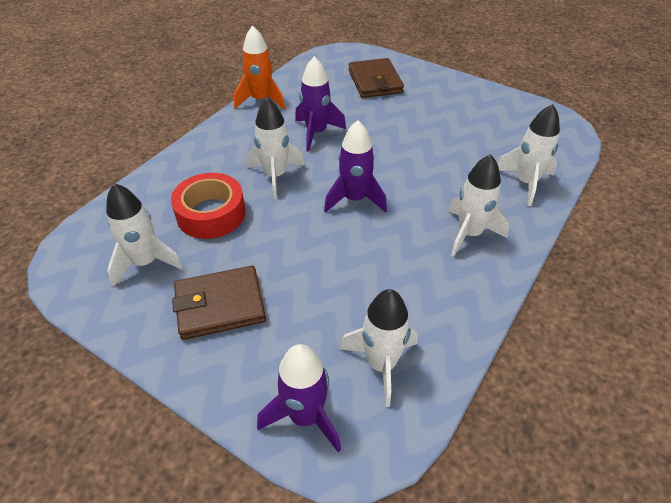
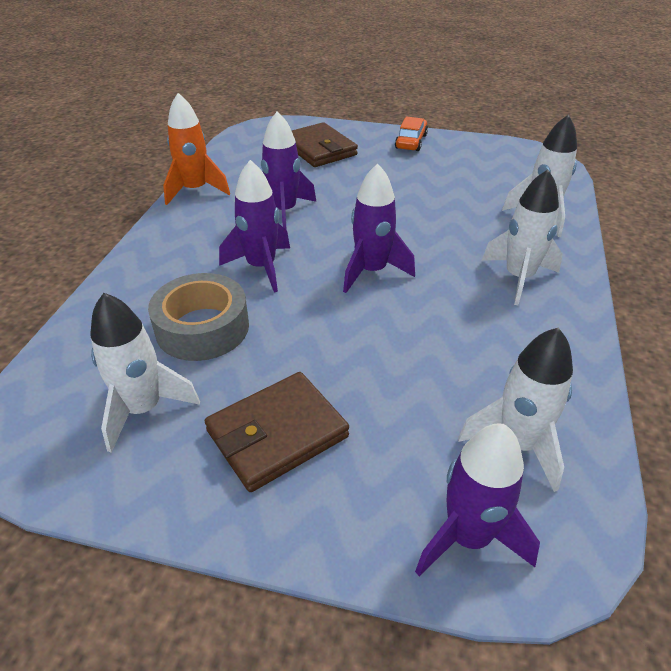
camera: 20 degrees left, 5 degrees down
(211, 214) = (202, 328): red tape -> grey tape
(275, 176) = (261, 267): white rocket -> purple rocket
(456, 89) = (411, 141): none -> orange car

